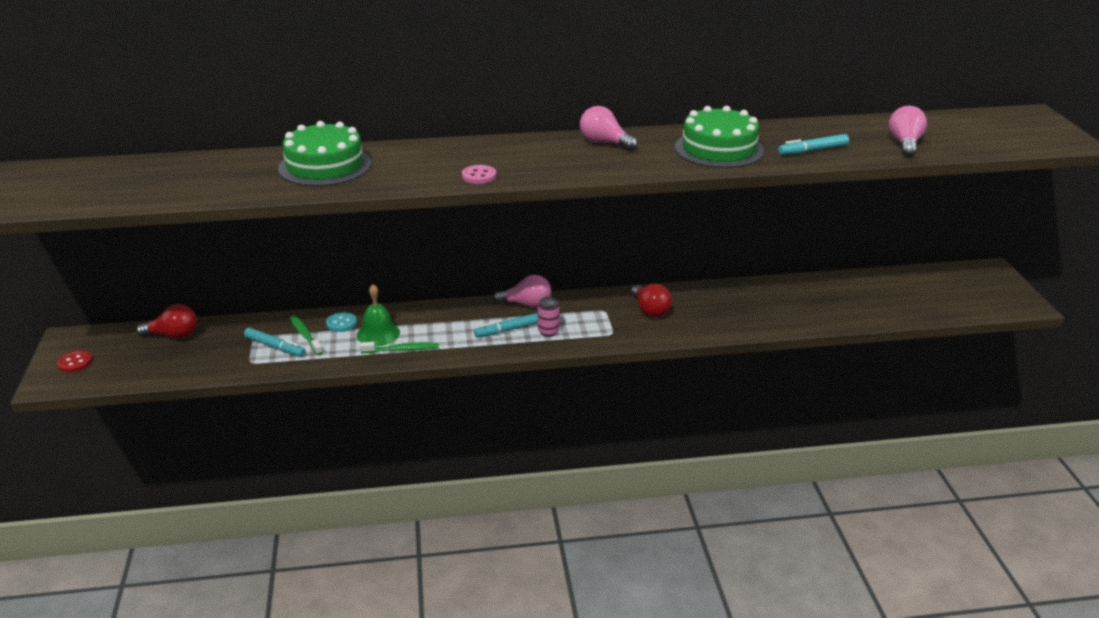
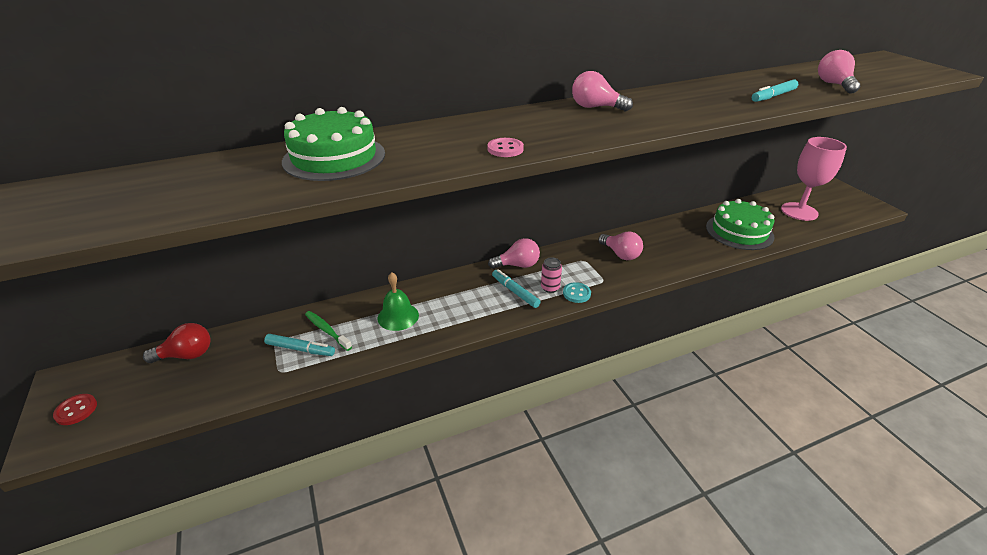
camera: 15 degrees left, 5 degrees up
(341, 323) = (358, 311): turquoise button -> turquoise button (576, 293)
(401, 350) = (428, 329): green toothbrush -> none
(508, 330) = (515, 292): turquoise marker -> turquoise marker turned 90 degrees clockwise
(650, 310) = (620, 254): red light bulb -> pink light bulb
(719, 149) = (697, 102): green cake -> green cake (739, 232)
(914, 295) = (799, 211): none -> pink goblet

